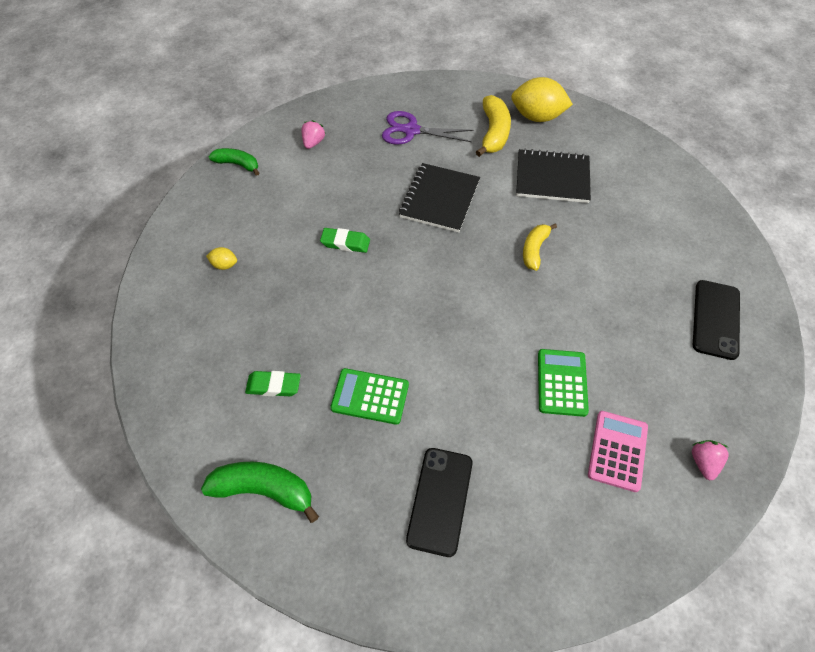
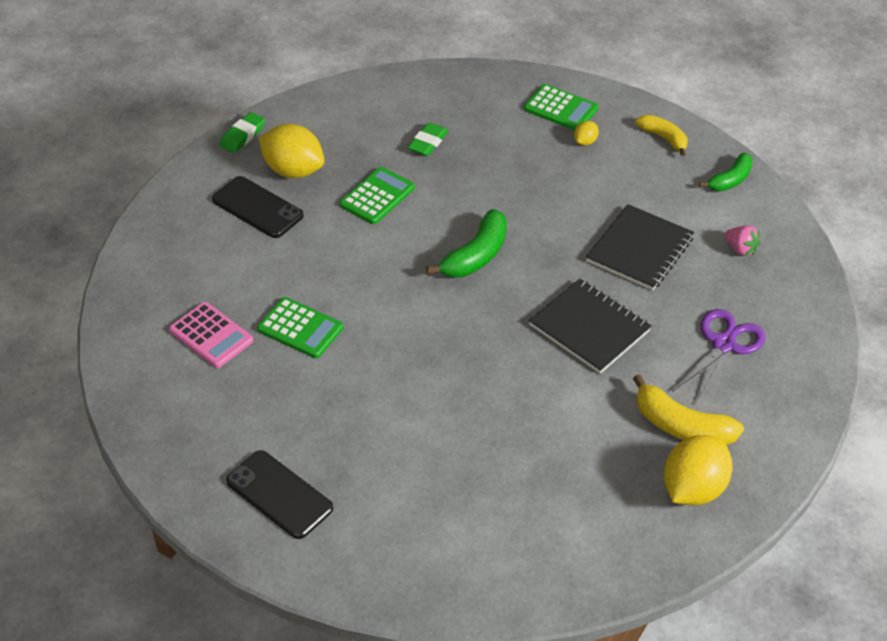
camera: 115 degrees right, 10 degrees down
(182, 297) = (561, 108): none -> green calculator
(264, 490) = (339, 117): green banana -> green banana (476, 256)
(345, 243) = (566, 231): green eraser -> green eraser (243, 136)
(369, 494) = (293, 170): none -> yellow lemon
(534, 250) = (467, 380): yellow banana -> yellow banana (664, 138)
(552, 178) = (569, 450): black notebook -> black notebook (640, 250)
(703, 462) = (155, 390): pink strawberry -> none

